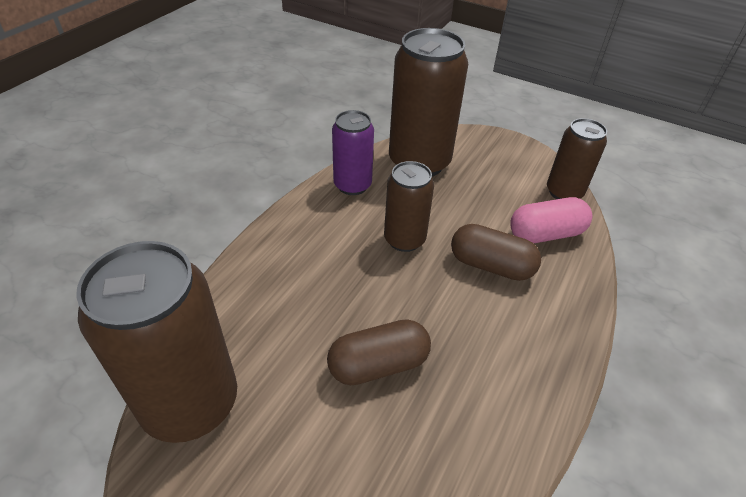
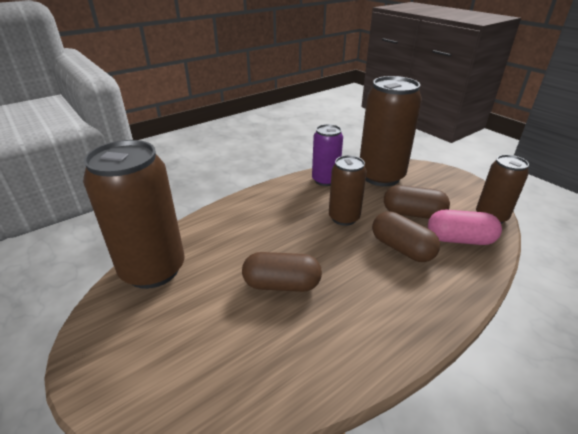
camera: 25 degrees right, 10 degrees down
(481, 211) = (413, 214): none -> brown capsule

